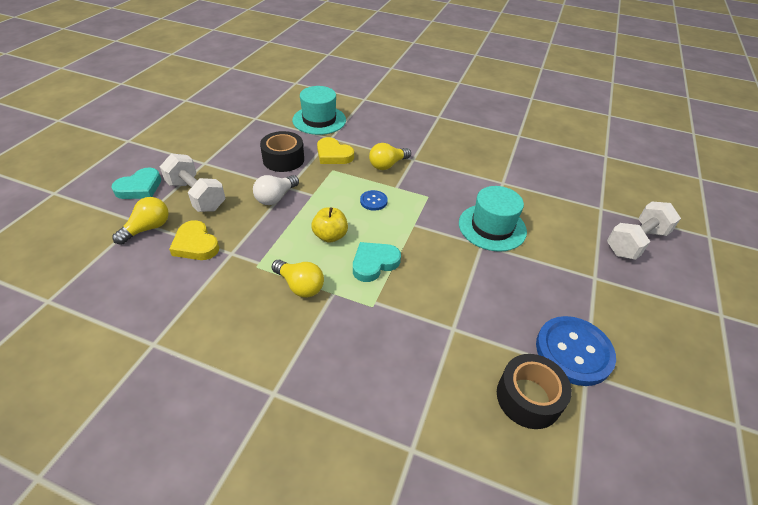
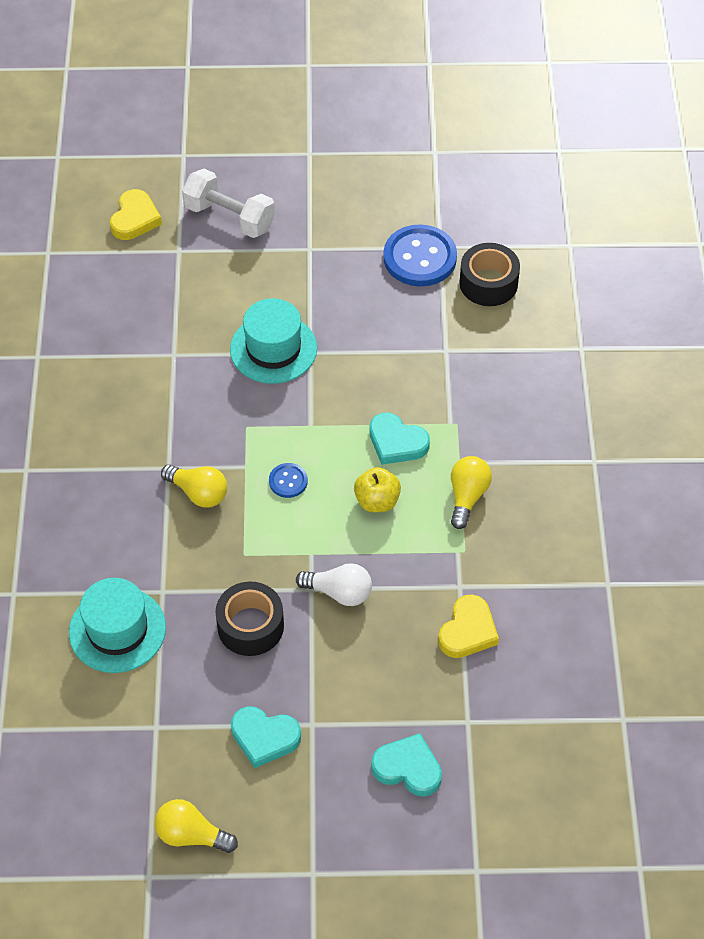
camera: 110 degrees left, 10 degrees up
(148, 228) = (472, 701): yellow light bulb -> yellow light bulb (191, 835)
(196, 196) = (386, 687): white dumbbell -> none
(214, 146) = (264, 737): none -> turquoise heart
(333, 155) = (206, 568): yellow heart -> yellow heart (135, 219)

